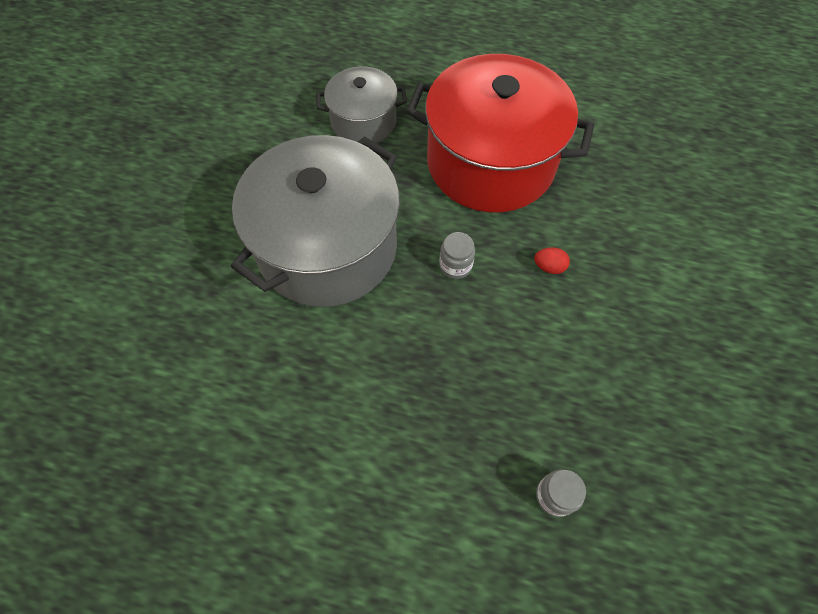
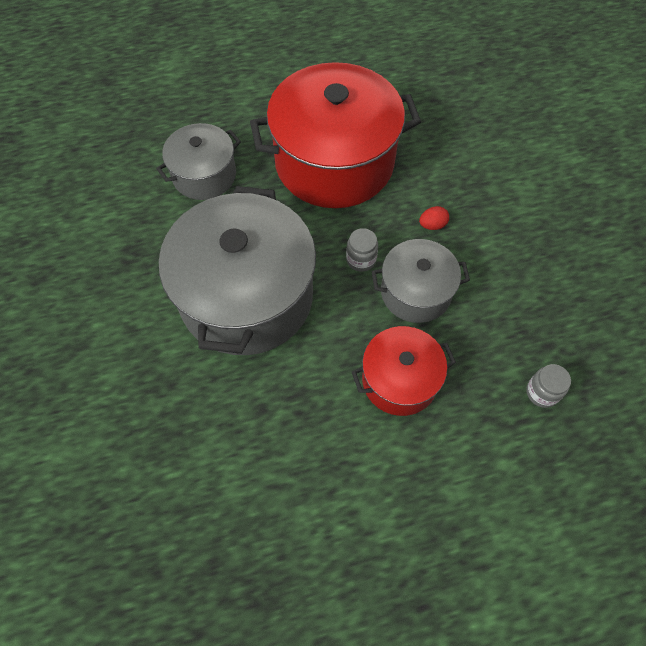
camera: 30 degrees left, 0 degrees up
(416, 401) = (399, 380): none -> red pot
(488, 324) = (415, 292): none -> grey pot

